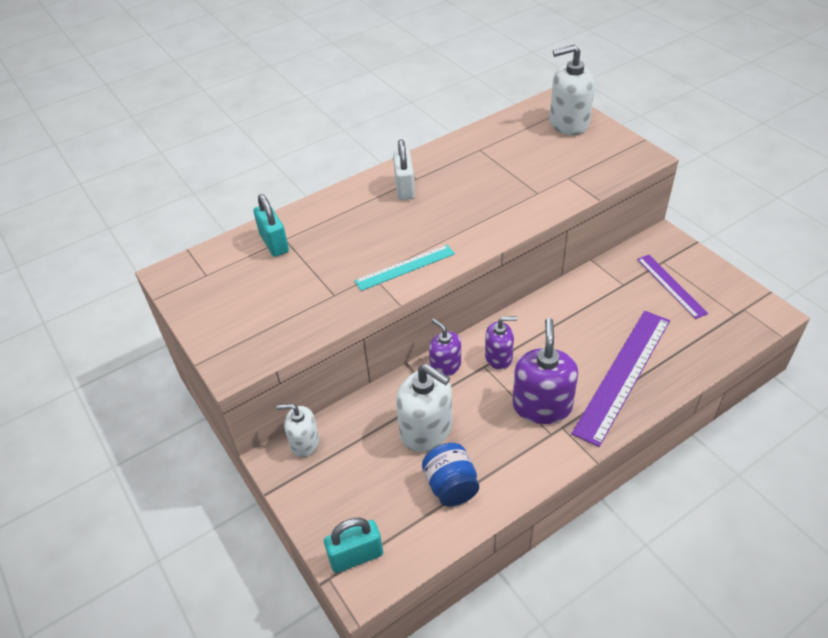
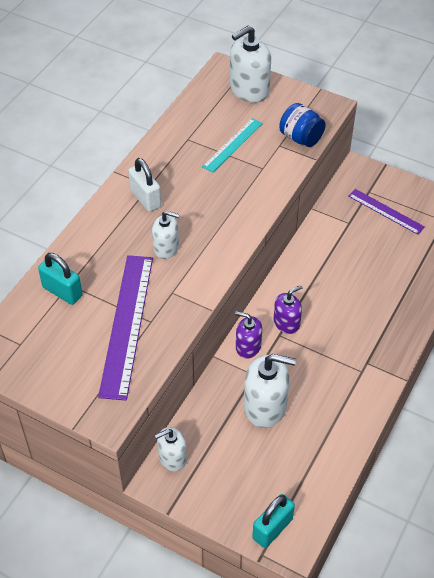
camera: 30 degrees left, 5 degrees up
(394, 235) = (166, 248): none -> white soap dispenser
(405, 267) = (195, 275): turquoise ruler -> turquoise ruler (232, 145)
(451, 486) = (311, 444): blue jar -> blue jar (301, 138)
(542, 406) = (343, 351): purple soap dispenser -> none
(623, 374) = (389, 301): purple ruler -> purple ruler (127, 324)

